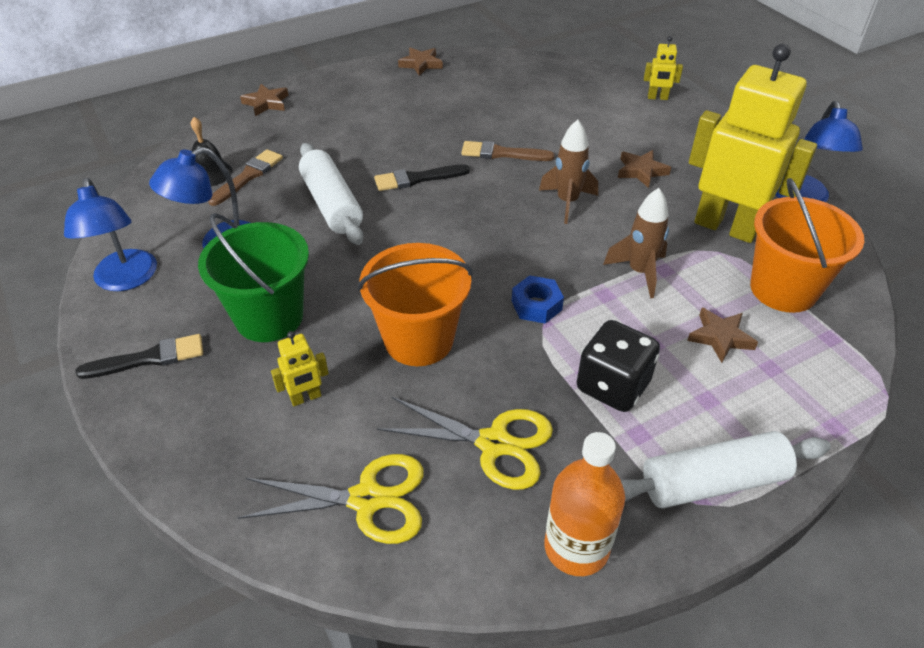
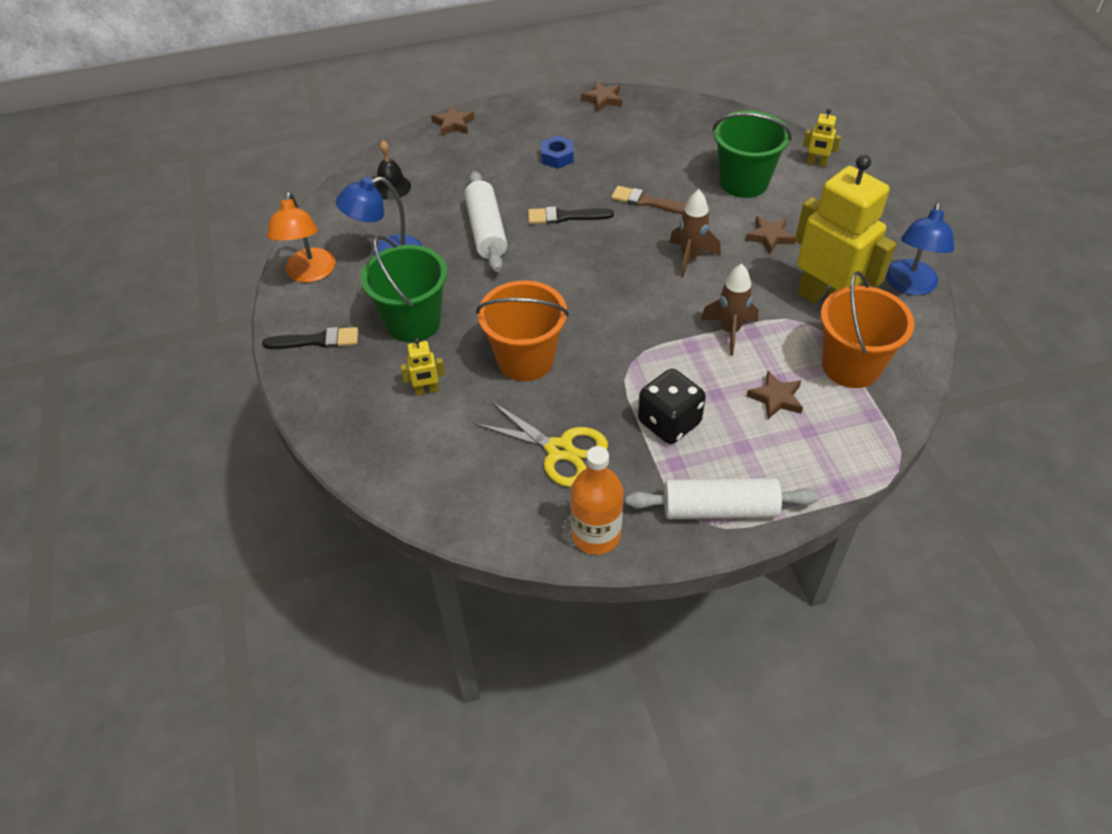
camera: 15 degrees right, 5 degrees up
(126, 280) = (309, 273): blue lamp -> orange lamp
(248, 176) = (422, 194): brown brush -> none
(367, 500) = (453, 473): yellow scissors -> none
(536, 305) = (630, 346): blue nut -> blue nut (557, 157)
(593, 123) = (744, 182): none -> green bucket

